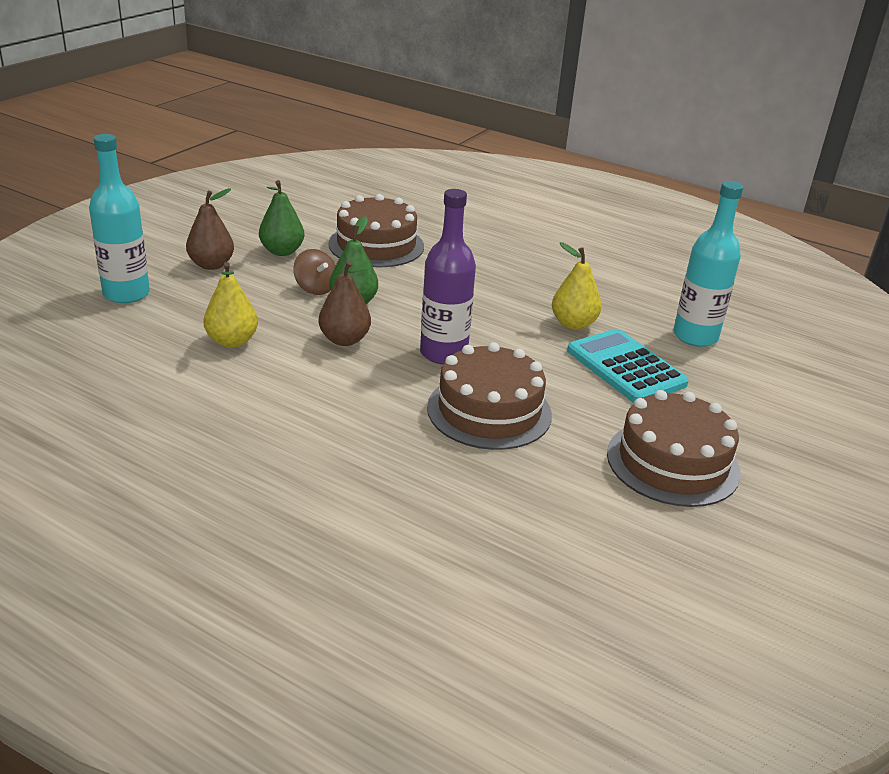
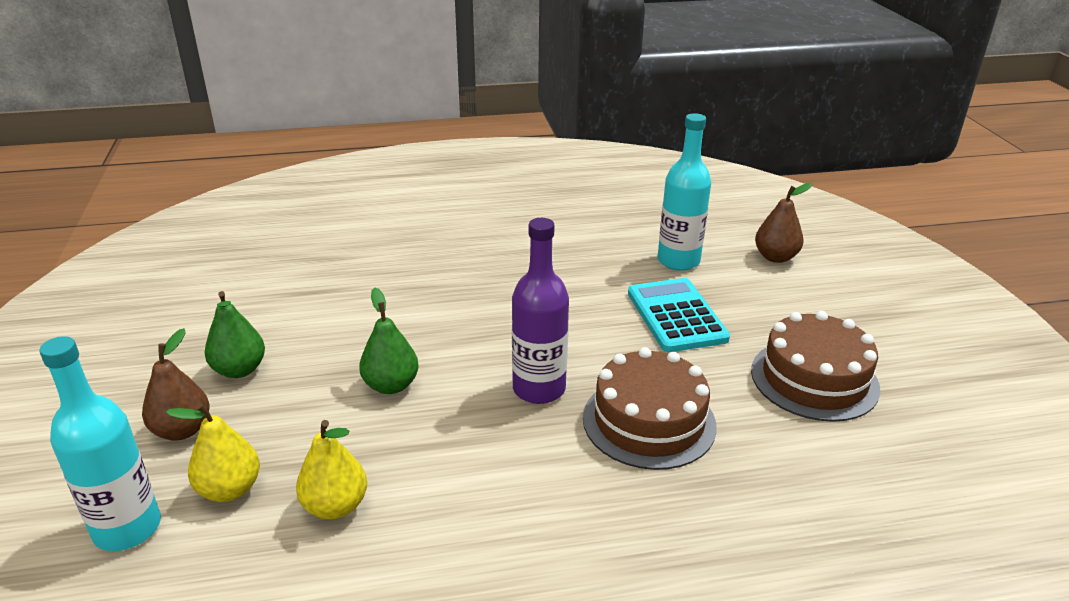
camera: 40 degrees left, 0 degrees up
(315, 288) = (333, 392): brown spinning top -> none
(344, 340) = (439, 430): brown pear -> brown pear (775, 257)
(376, 245) = (325, 311): brown cake -> none
(573, 324) = (590, 298): yellow pear -> yellow pear (229, 489)
(626, 367) = (676, 316): turquoise calculator -> turquoise calculator turned 60 degrees clockwise

